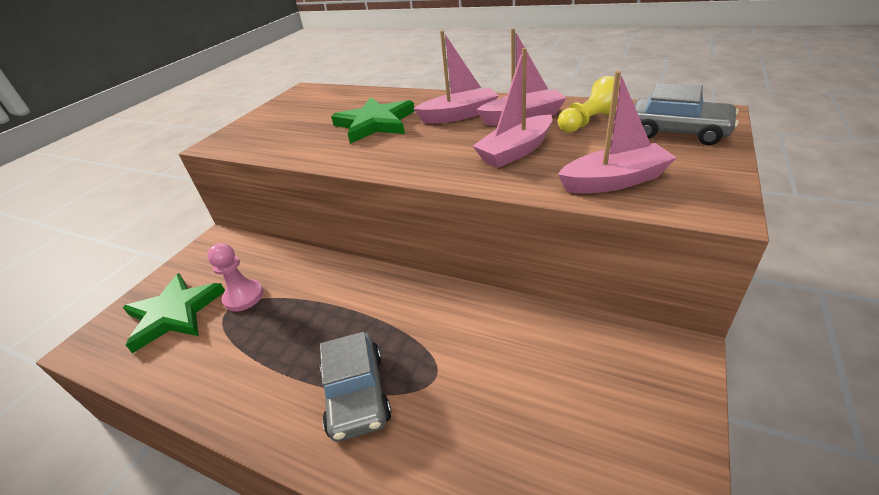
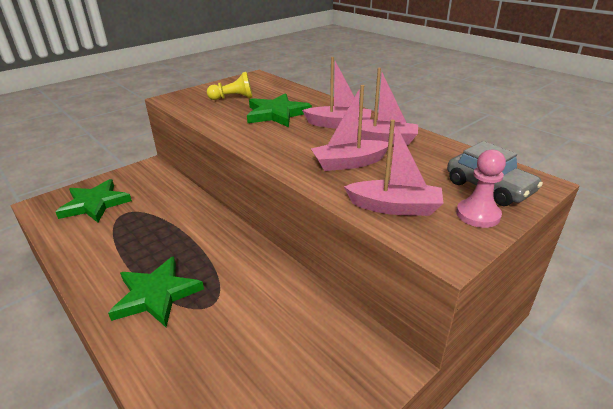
camera: 20 degrees right, 5 degrees down
(244, 297) = (139, 208): pink pawn -> pink pawn (478, 215)
(356, 394) = (156, 294): grey car -> green star
(589, 122) = (427, 158): yellow pawn -> yellow pawn (233, 98)

